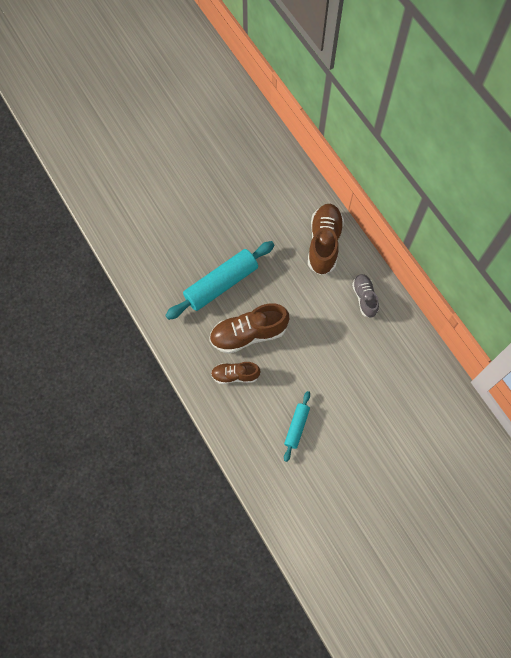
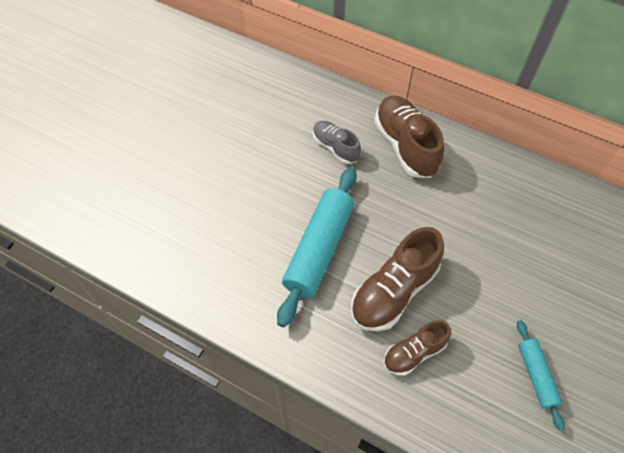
camera: 30 degrees left, 10 degrees down
(364, 298) = (493, 180): grey shoe -> grey shoe (335, 147)

